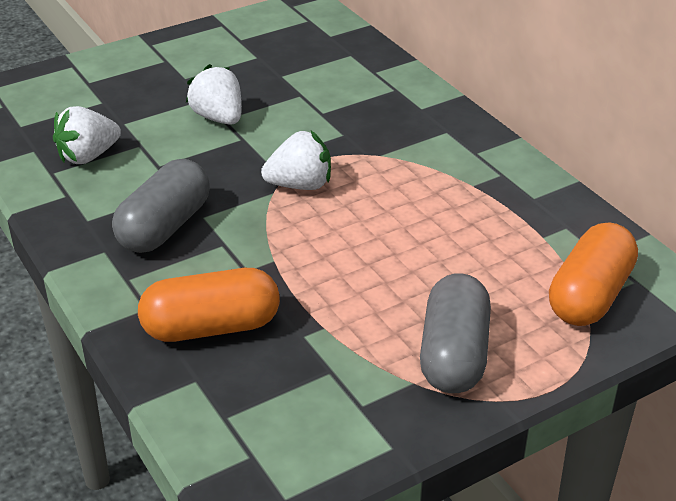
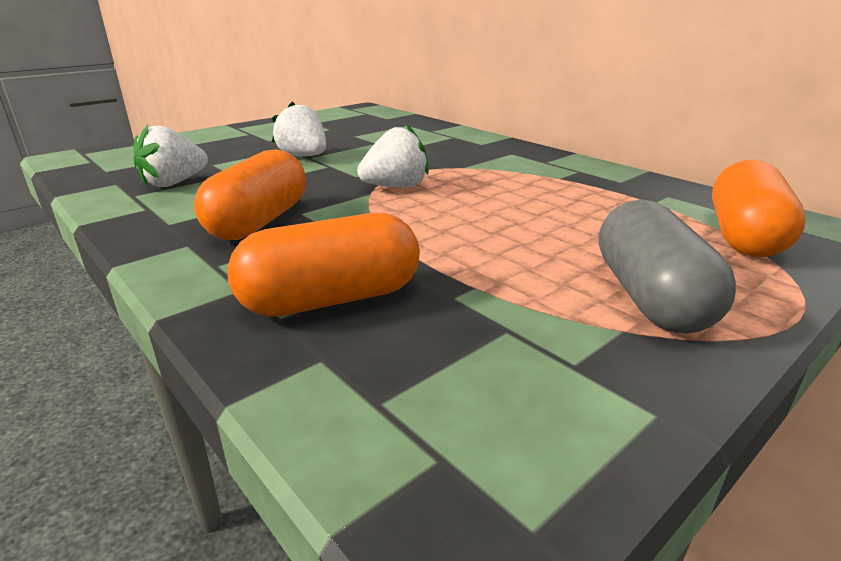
camera: 10 degrees left, 10 degrees down
(165, 227) = (259, 222): grey capsule -> orange capsule

